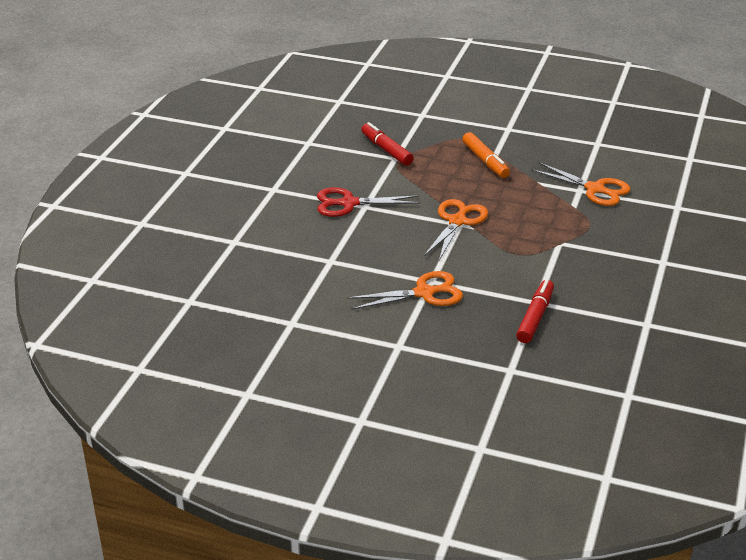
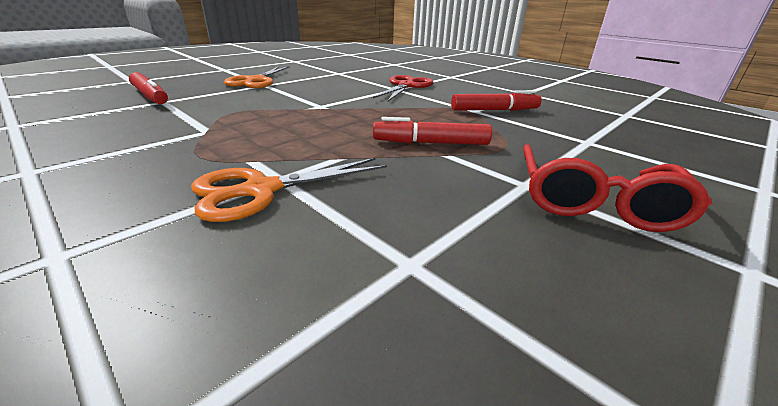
camera: 115 degrees right, 5 degrees down
(457, 221) = (326, 105): orange scissors -> none
(485, 161) = (431, 143): orange marker -> red marker
(507, 113) = (594, 201): none -> red glasses

